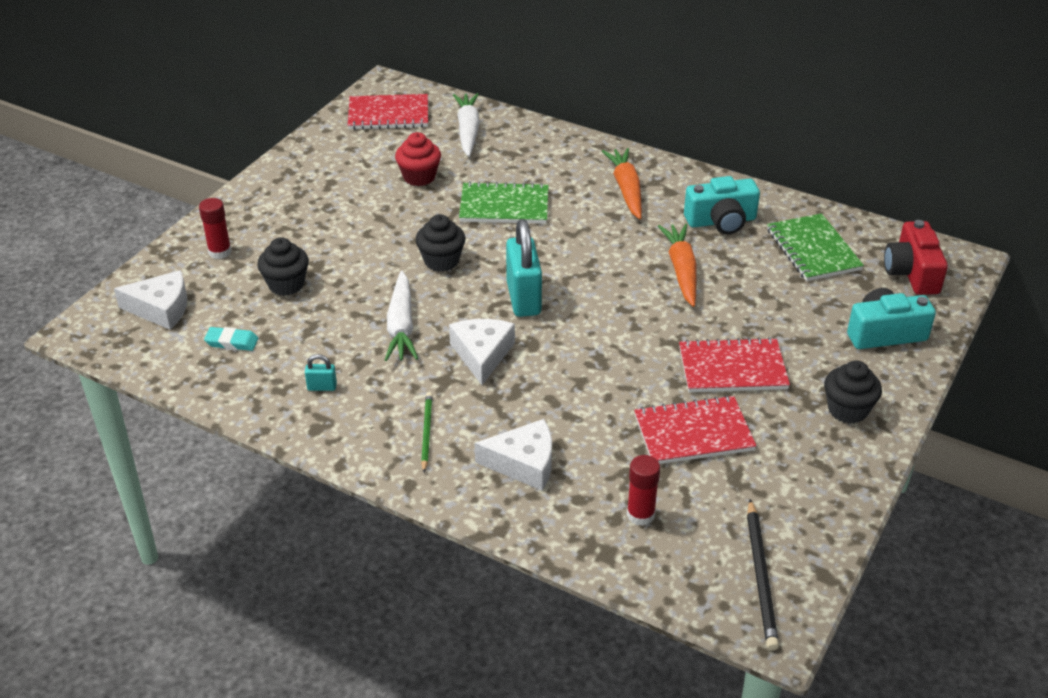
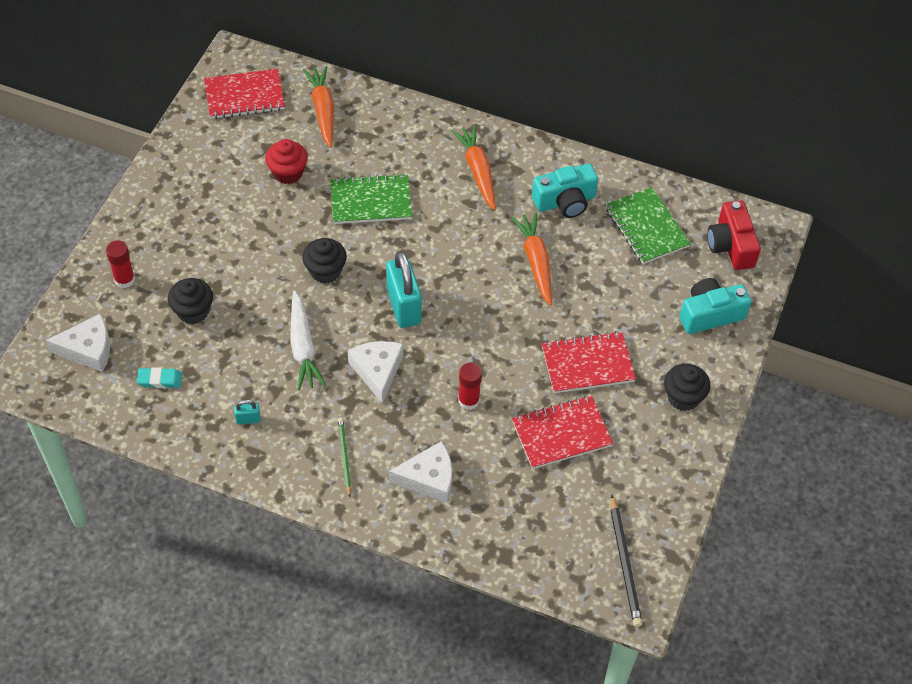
camera: 10 degrees left, 15 degrees up
(468, 130) = (323, 110): white carrot -> orange carrot
(640, 515) = (527, 517): red glue stick -> red glue stick (468, 400)

